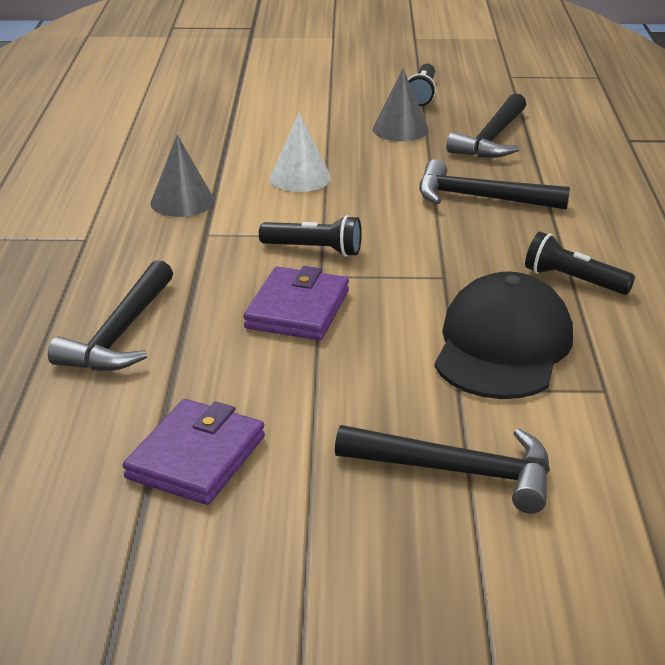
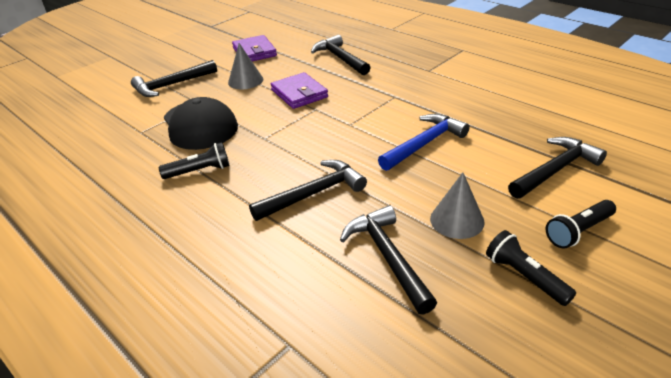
camera: 135 degrees right, 5 degrees up
(182, 201) = (438, 101): grey cone -> grey cone (245, 81)
(257, 113) = (555, 170): none -> black hammer
(300, 178) = (424, 144): white cone -> blue hammer
(314, 249) = (339, 116): black flashlight -> black flashlight (578, 231)

